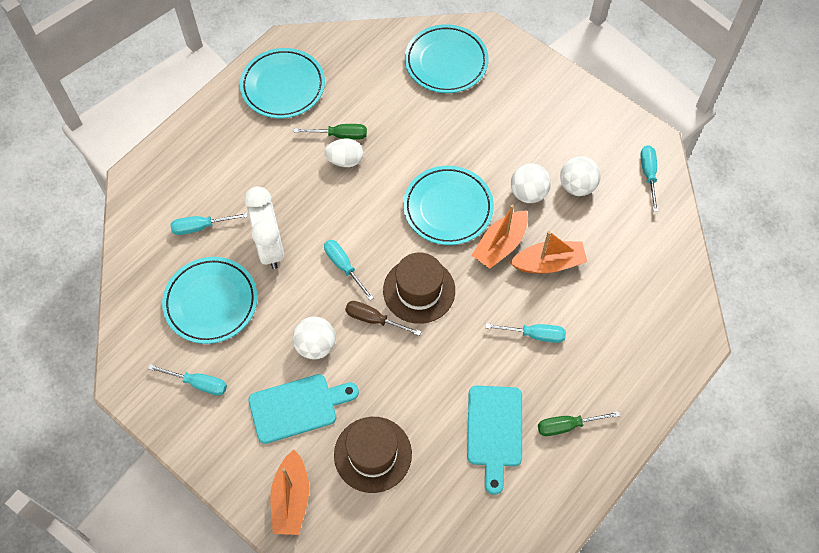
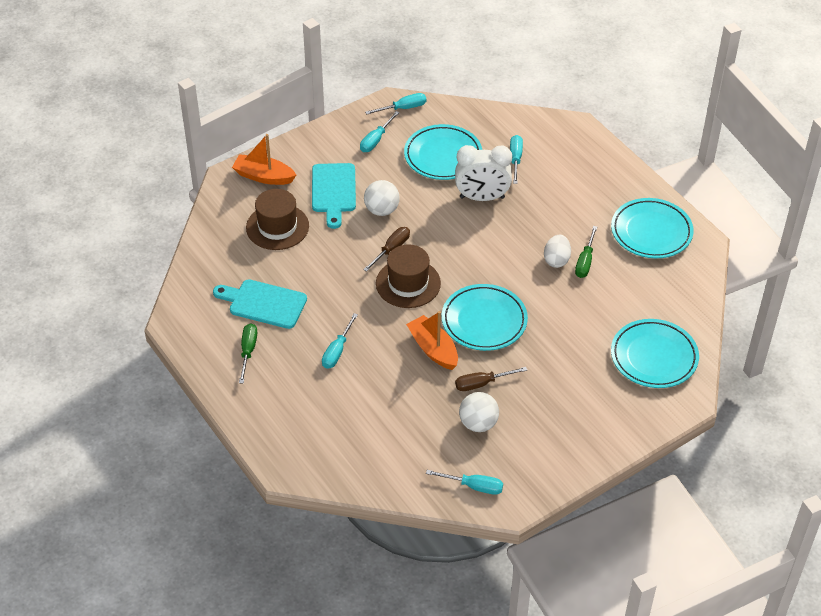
camera: 105 degrees right, 15 degrees down
(344, 266) = (448, 240): turquoise screwdriver -> turquoise screwdriver (403, 108)
(528, 193) = (482, 384): white ball -> brown screwdriver
(548, 263) = (403, 379): orange boat -> none

